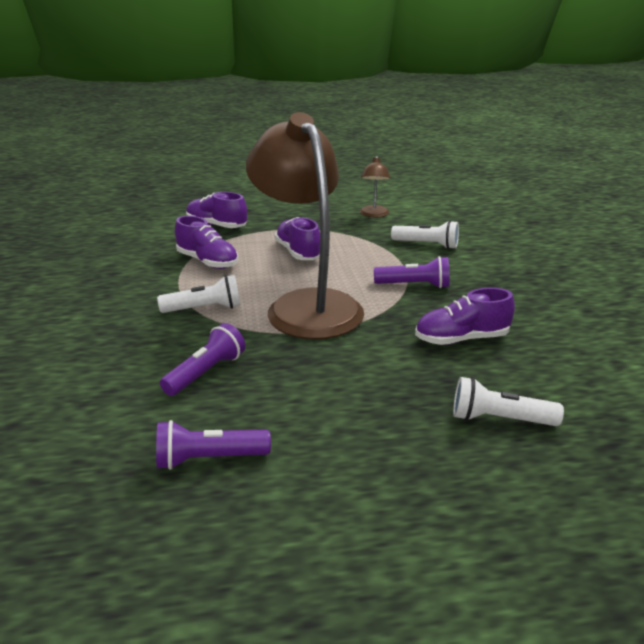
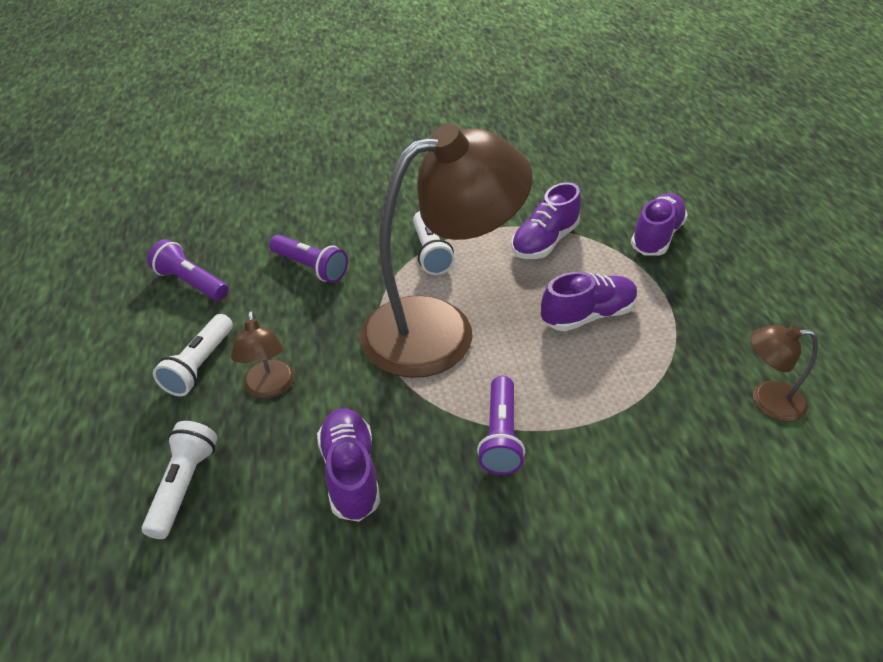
camera: 90 degrees right, 15 degrees up
(209, 459) = (191, 283): purple flashlight -> purple flashlight turned 45 degrees counterclockwise
(379, 383) = (270, 388): none -> brown lamp
(427, 245) = (653, 465): white flashlight -> white flashlight (200, 365)

